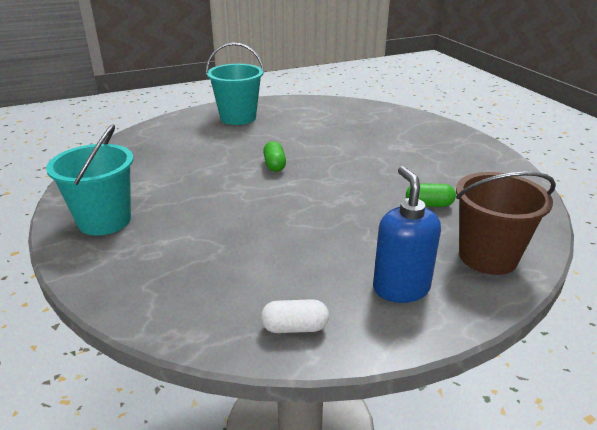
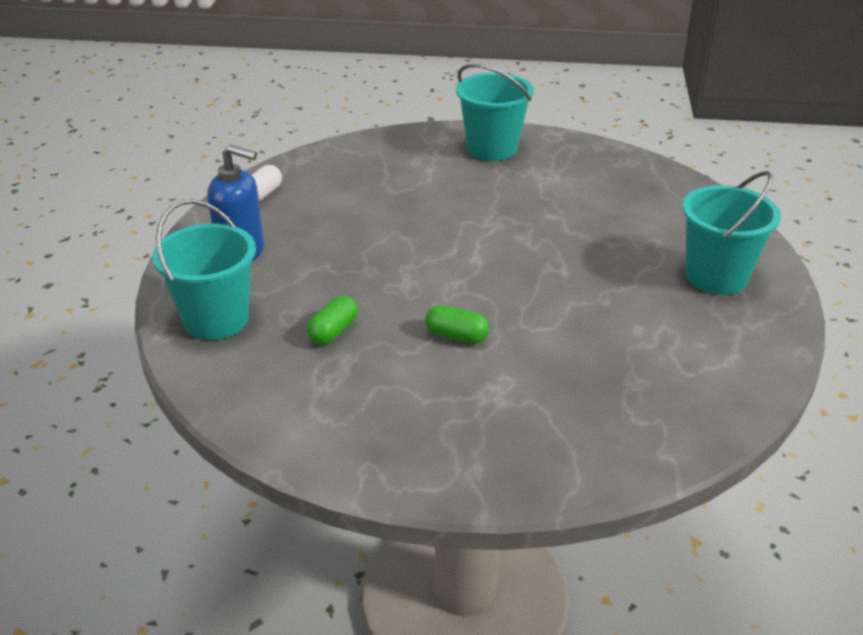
camera: 120 degrees right, 5 degrees up
(274, 165) = (529, 261): green capsule -> green capsule (456, 336)
(487, 257) = (216, 320): brown bucket -> turquoise bucket

